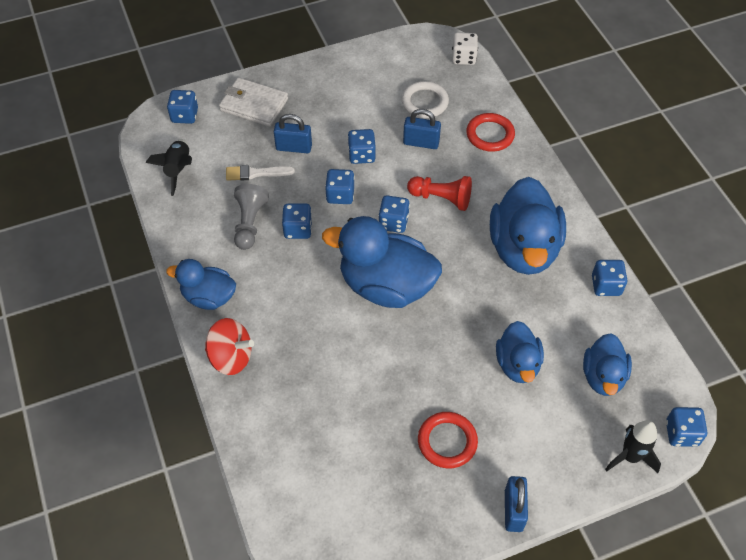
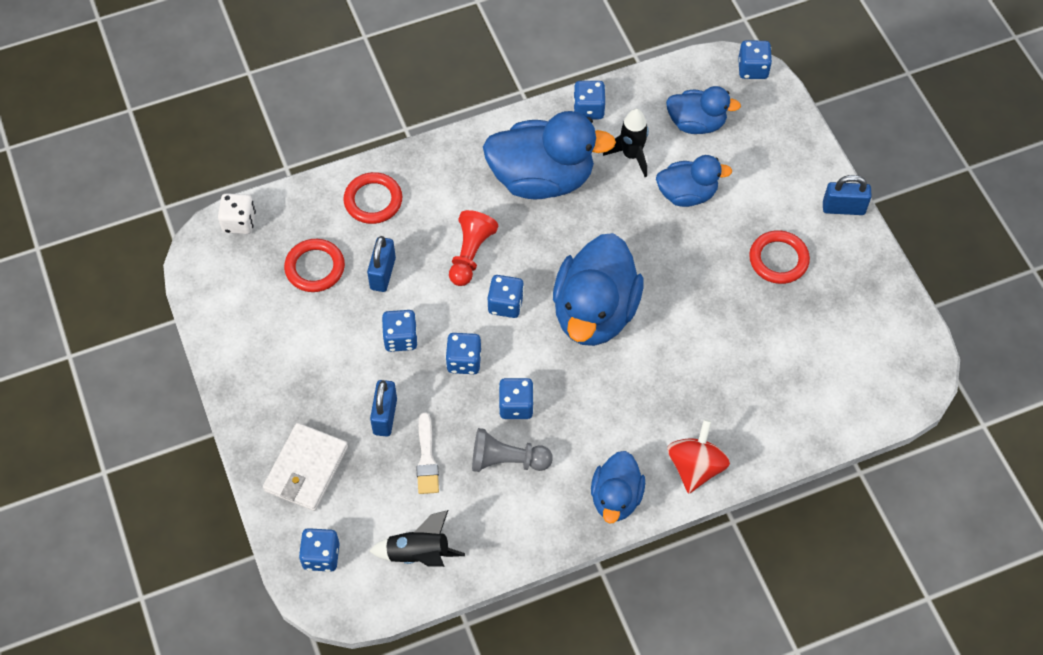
camera: 90 degrees left, 5 degrees up
(425, 102) = (315, 268): white ring -> red ring
(630, 457) = (780, 111): black rocket -> black rocket (631, 155)

